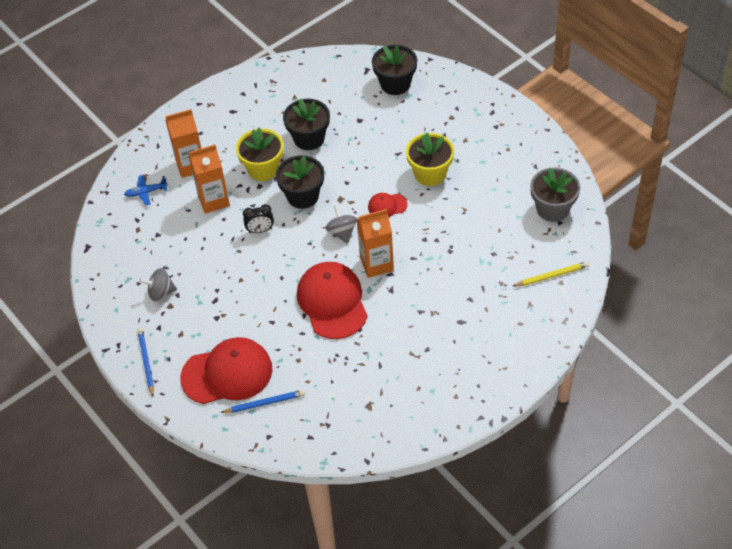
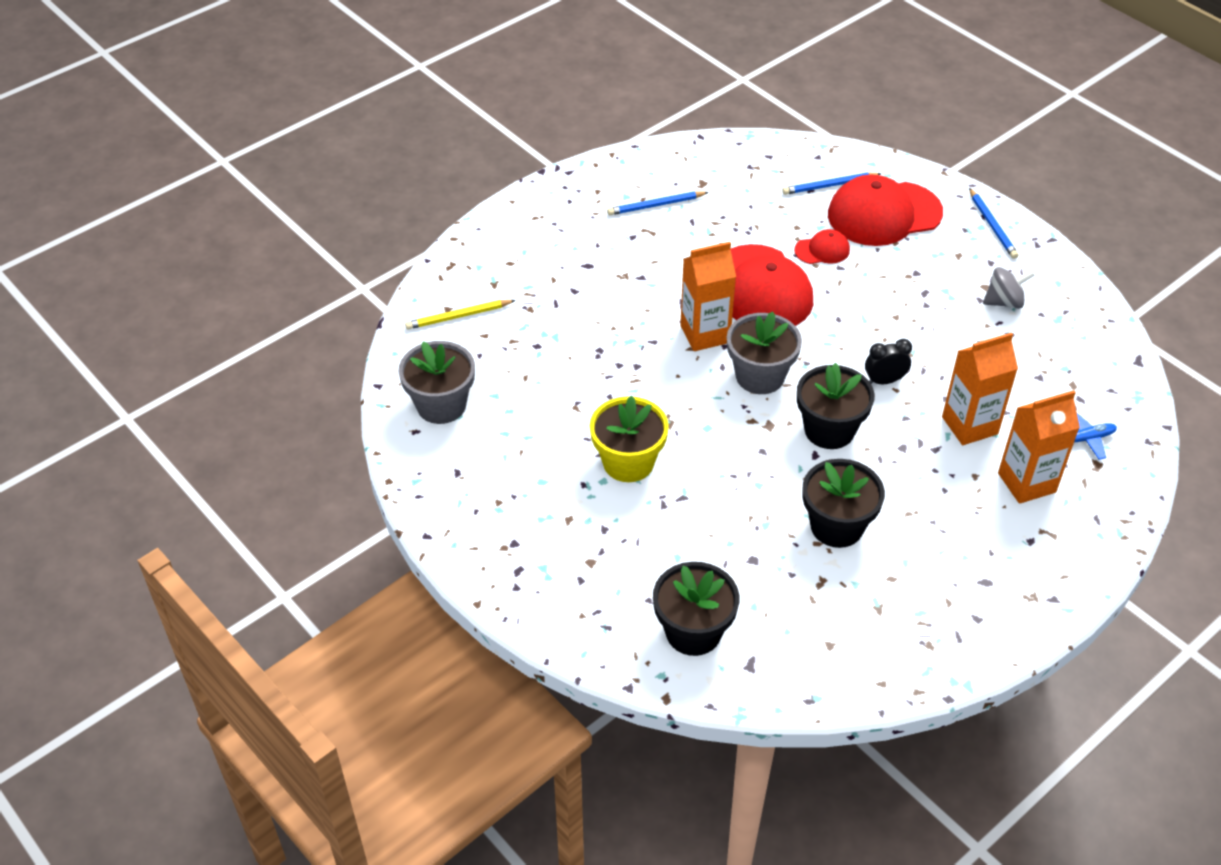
camera: 175 degrees right, 5 degrees down
(263, 169) = (903, 474): yellow flower pot -> none
(342, 232) = (760, 376): grey spinning top -> grey flower pot
(387, 206) = (695, 413): red cap -> red cap (822, 250)
(408, 380) = (656, 205): none -> blue pencil

